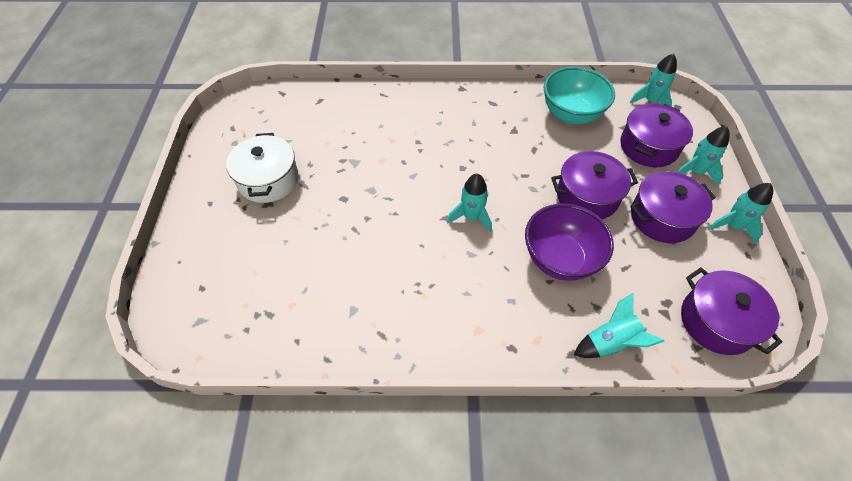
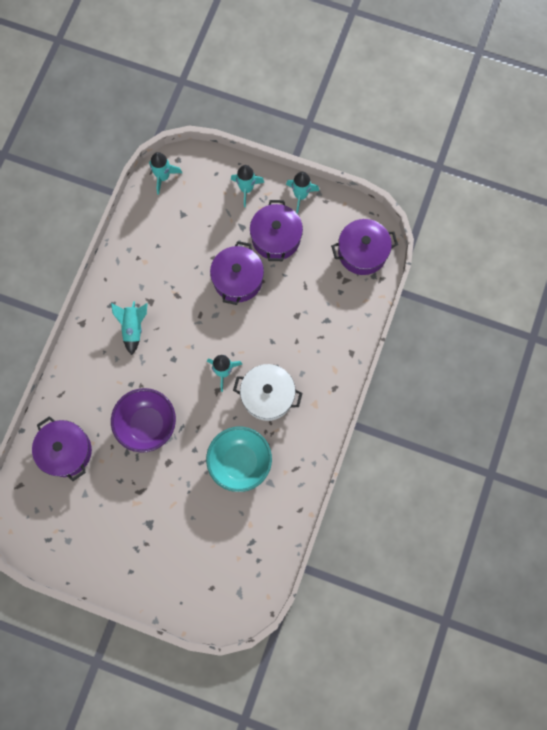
camera: 70 degrees left, 20 degrees up
(268, 180) = (124, 519): white pot -> white pot (267, 396)
(560, 259) = (282, 326): purple bowl -> purple bowl (147, 424)
(571, 114) = (151, 247): turquoise bowl -> turquoise bowl (240, 462)
(610, 342) = (352, 325): turquoise rocket -> turquoise rocket (133, 328)
(648, 146) = (209, 207): purple pot -> purple pot (66, 451)

